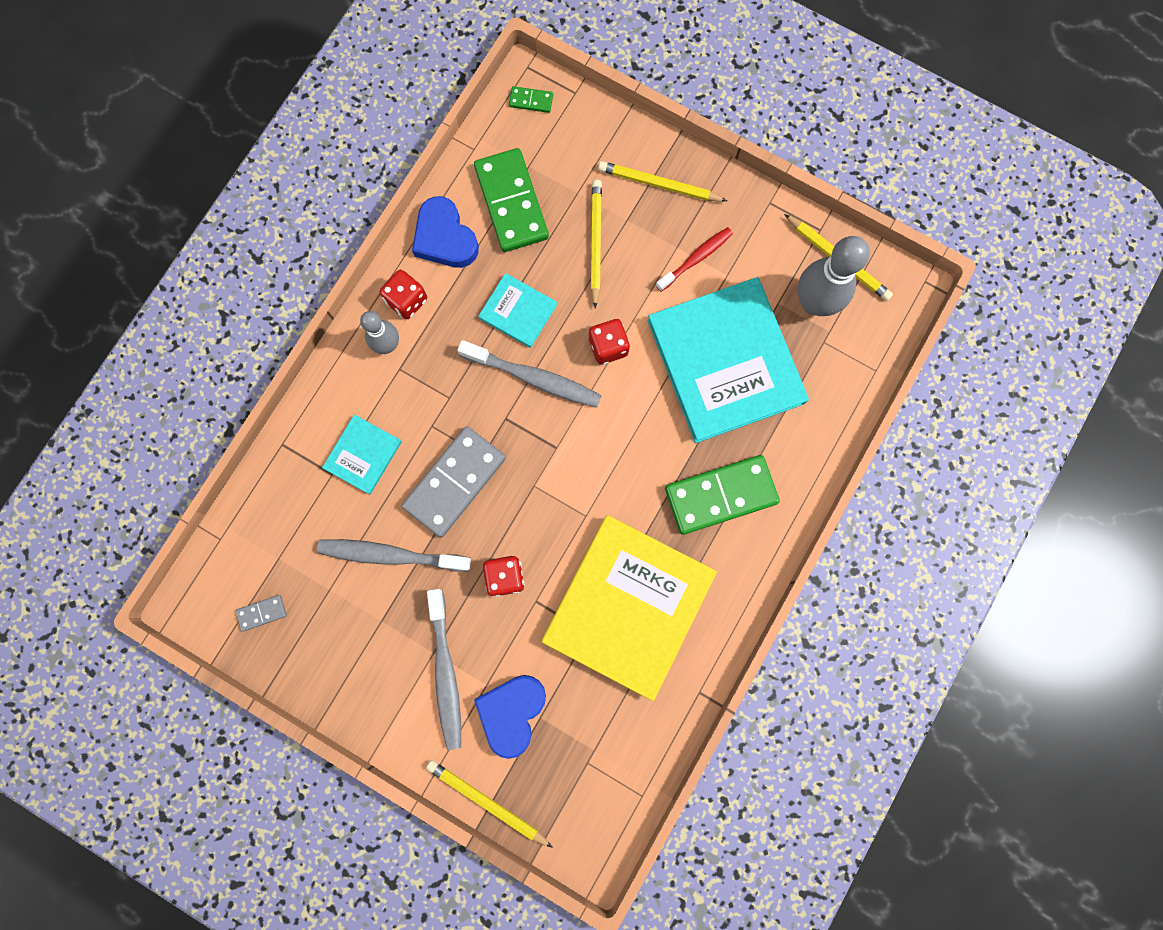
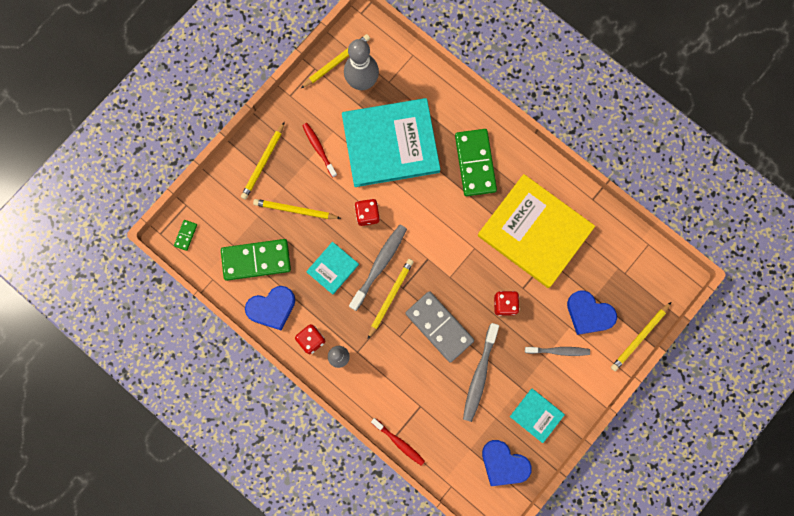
camera: 80 degrees left, 0 degrees up
(262, 613) = (503, 464): grey domino -> blue heart
(274, 452) = (399, 442): none -> red toothbrush
(363, 455) = (411, 384): turquoise book -> turquoise book (536, 415)
(445, 673) = (558, 351): grey toothbrush -> grey toothbrush, size x0.66
(488, 402) = (390, 297): none -> yellow pencil

